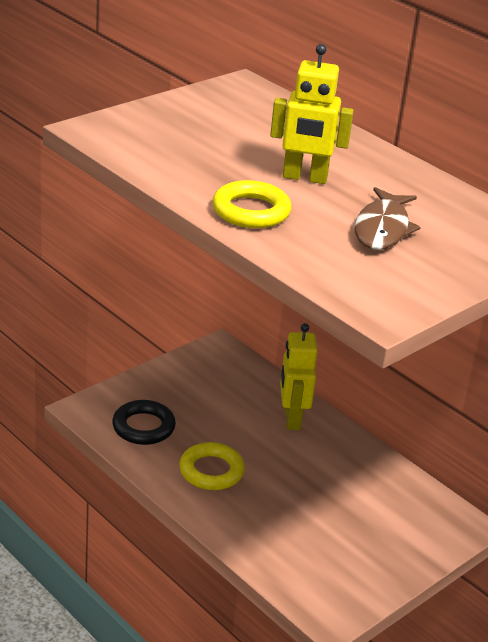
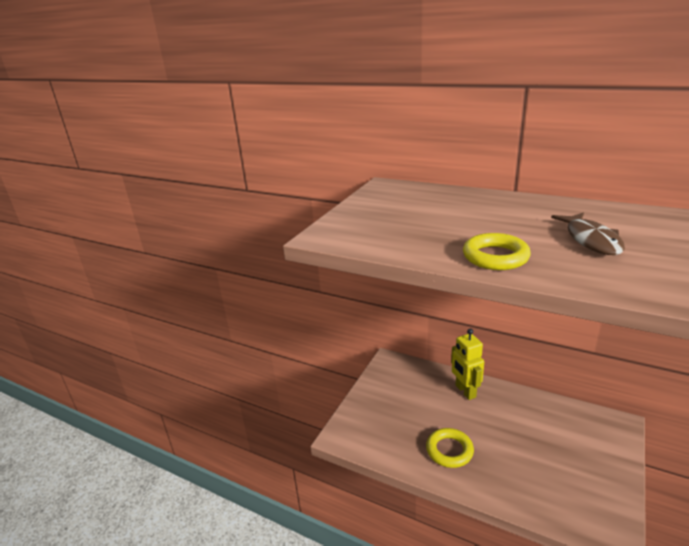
camera: 15 degrees left, 5 degrees down
(143, 427) = (384, 435): black ring -> none
(304, 178) = (496, 224): yellow robot -> none

